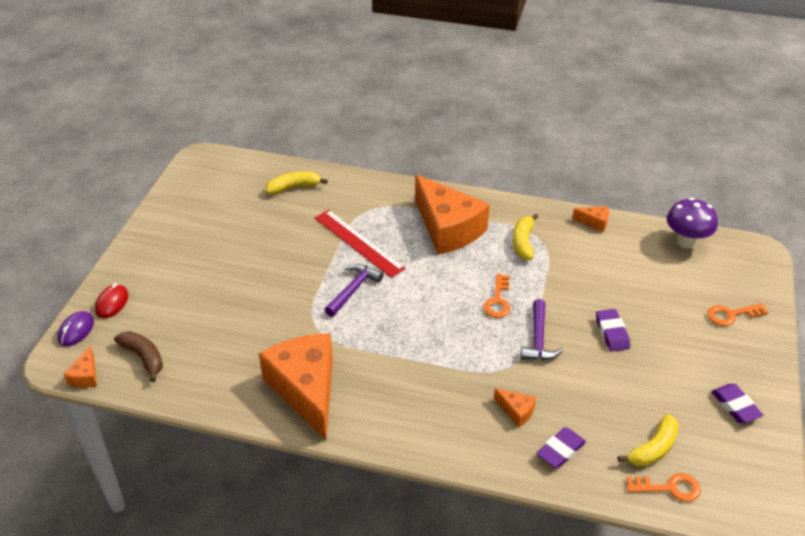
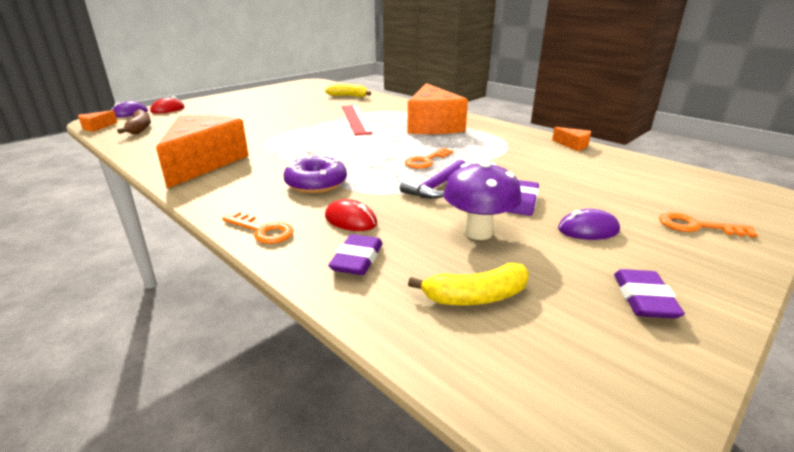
camera: 30 degrees right, 15 degrees down
(353, 289) = (318, 133): purple hammer -> none
(442, 376) = (316, 184): none -> purple donut
(516, 411) = (350, 220): orange cheese -> red mouse
(523, 242) = (490, 141): yellow banana -> none
(560, 450) = (357, 260): purple eraser -> purple eraser turned 60 degrees counterclockwise
(669, 488) = (457, 343): orange key -> orange key (262, 230)
(673, 349) = (588, 230): none -> purple mouse
(686, 242) = (670, 172): purple mushroom -> purple mushroom (478, 232)

